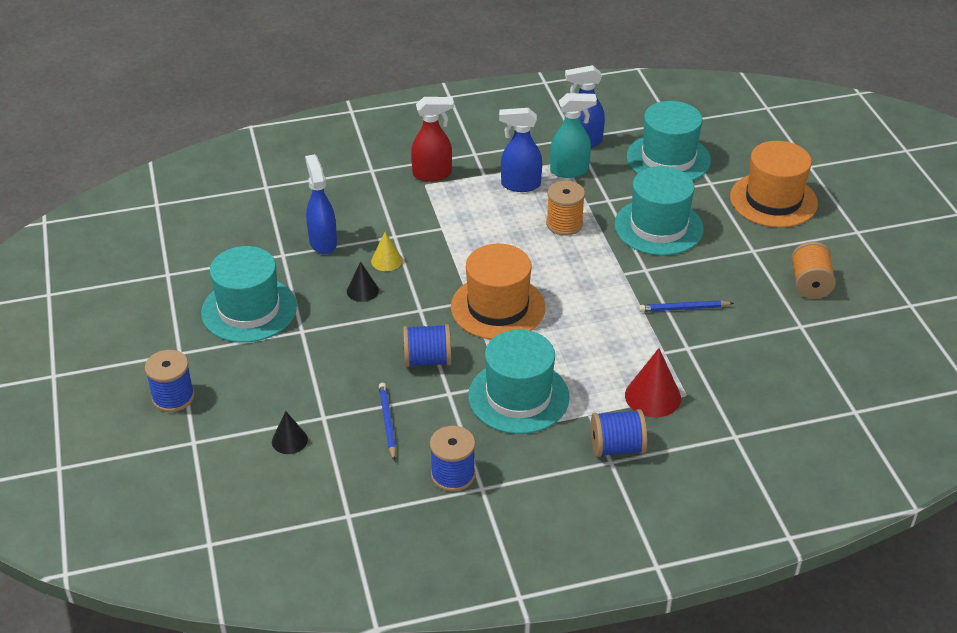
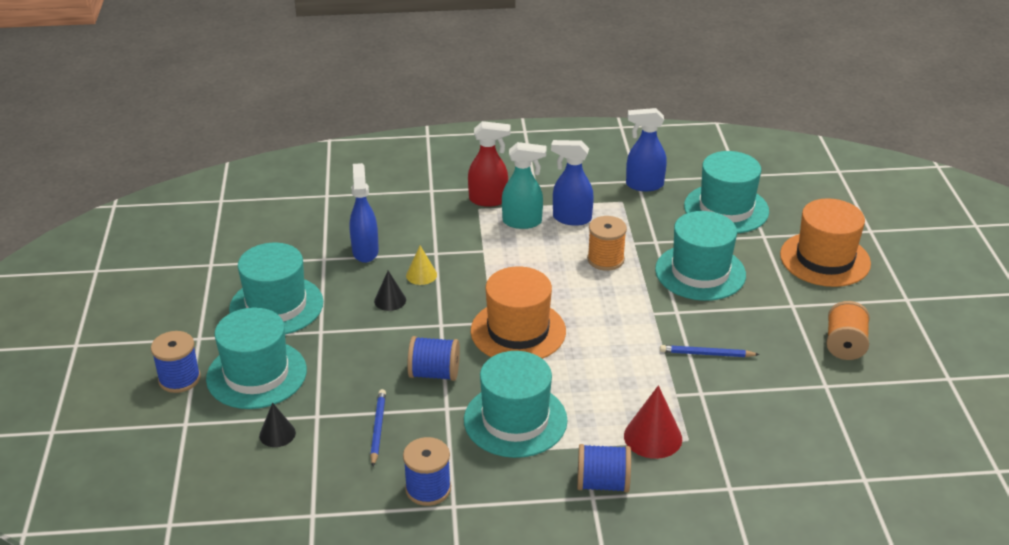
camera: 10 degrees right, 5 degrees down
(250, 383) = (256, 374): none -> turquoise hat
(569, 171) = (624, 210): turquoise spray bottle -> turquoise spray bottle (522, 222)

